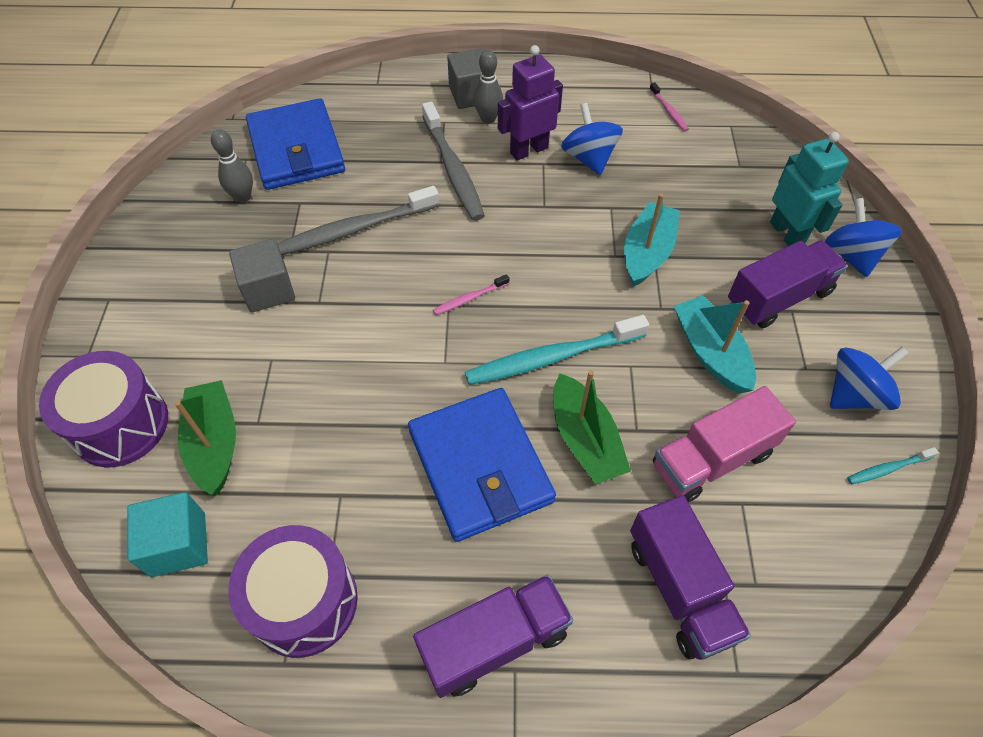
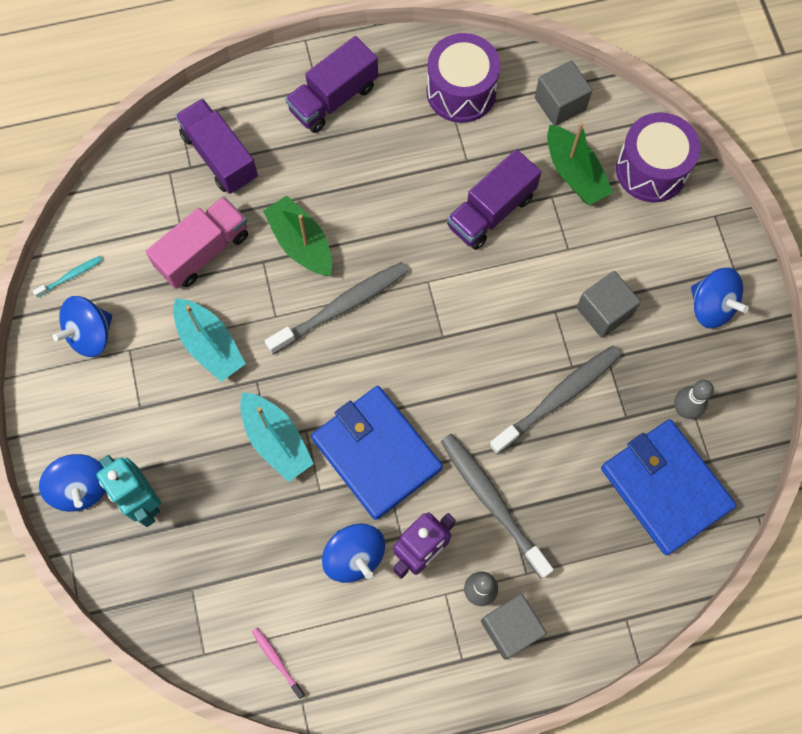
camera: 165 degrees right, 15 degrees up
(157, 270) = (711, 306): none -> blue spinning top
(178, 544) = (560, 104): turquoise cube -> grey cube
(469, 298) = (426, 347): pink toothbrush -> none
(480, 466) = (374, 205): blue wallet -> blue wallet (376, 454)
(552, 357) = (341, 307): turquoise toothbrush -> grey toothbrush
(647, 253) = (276, 440): turquoise boat -> turquoise boat turned 45 degrees counterclockwise
(778, 298) = (151, 418): purple truck -> purple truck (491, 211)

